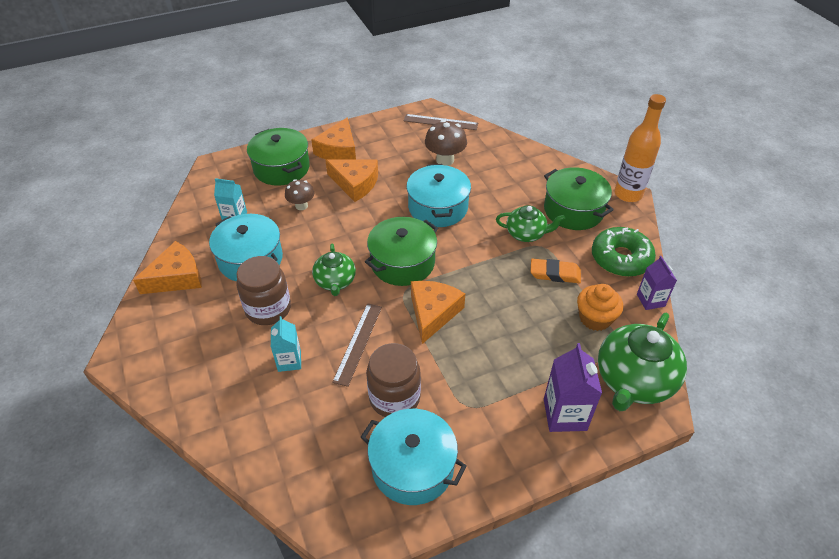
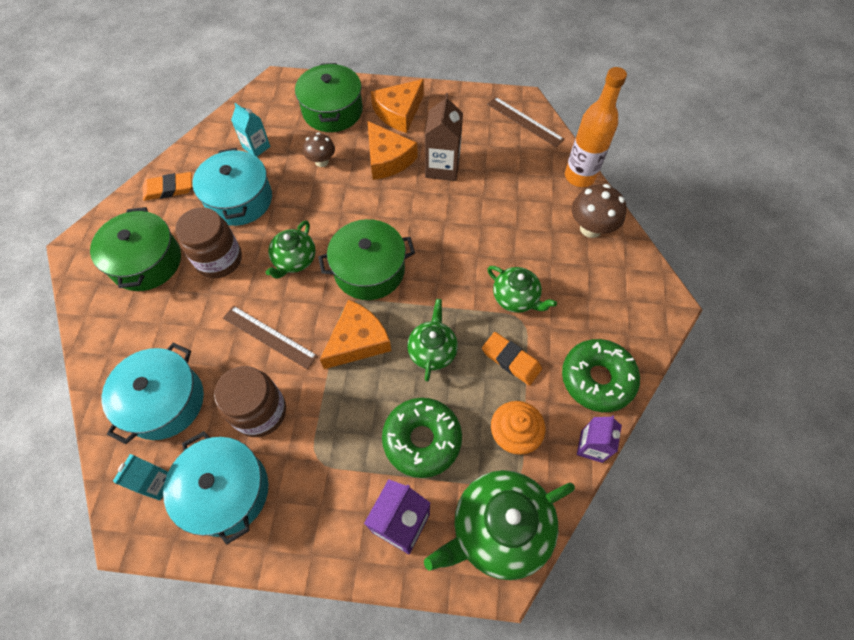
camera: 30 degrees right, 15 degrees up
(176, 277) = (169, 189): orange cheese -> orange eraser
(289, 361) = (200, 323): turquoise carton -> turquoise carton (156, 482)
(358, 343) = (269, 337): brown ruler -> brown ruler turned 75 degrees clockwise
(403, 173) = (442, 167): none -> brown carton
(438, 207) = (448, 223): turquoise pot -> turquoise pot (164, 401)
(445, 160) = (496, 170): brown mushroom -> brown mushroom (590, 228)
(494, 293) = (432, 351): none -> green teapot
(535, 353) = (422, 440): none -> green donut
(573, 210) = (589, 294): green pot -> green pot (146, 261)
(628, 194) = (668, 304): orange bottle -> orange bottle (579, 176)

